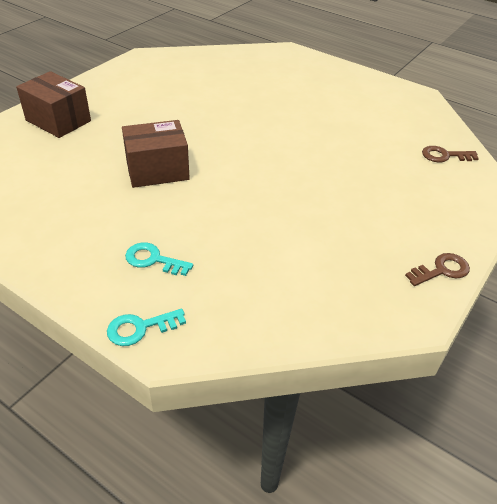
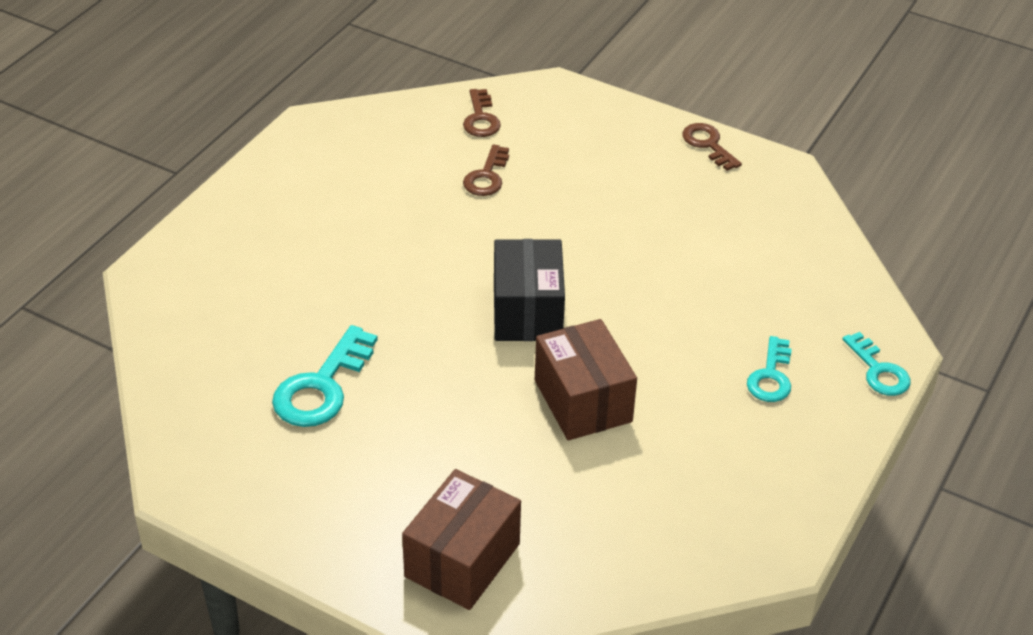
camera: 95 degrees left, 0 degrees up
(195, 89) = (322, 386): none -> turquoise key
(242, 157) = (527, 312): none -> black box
(379, 153) = (487, 176): none -> brown key

